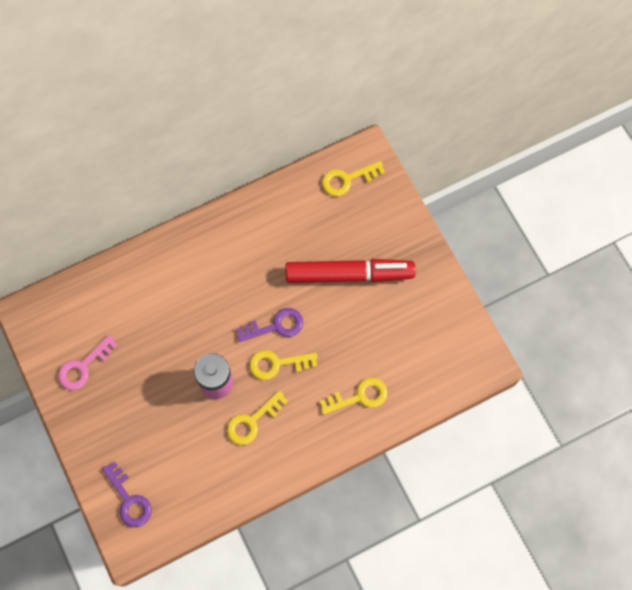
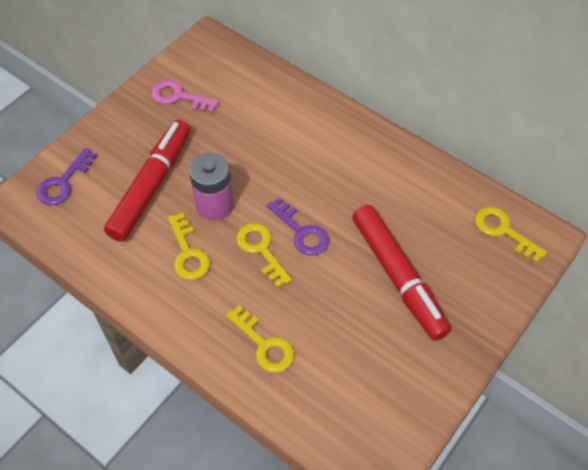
camera: 65 degrees right, 15 degrees down
(171, 426) = (152, 186): none -> red marker
(252, 421) = (188, 253): yellow key -> yellow key turned 135 degrees counterclockwise

